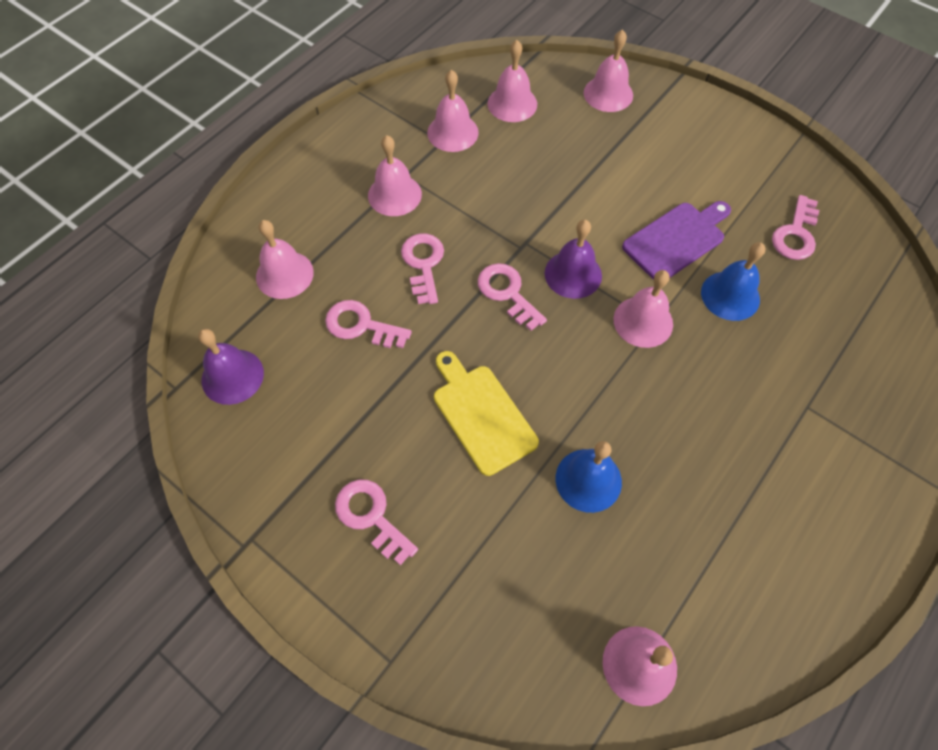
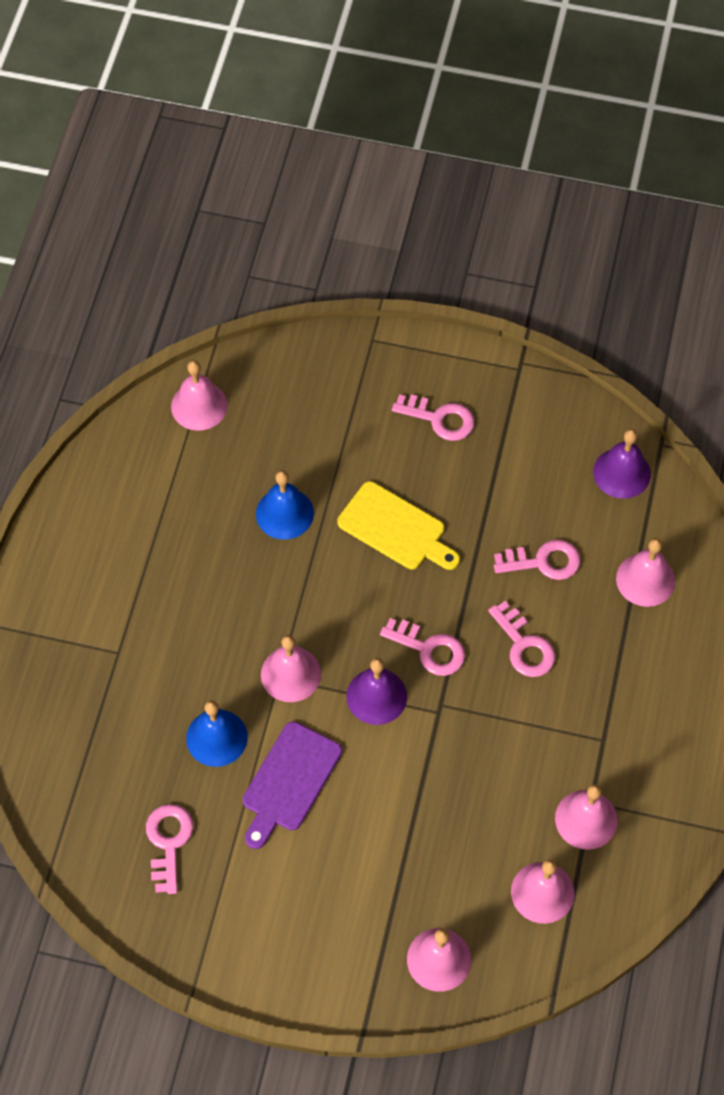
camera: 155 degrees right, 0 degrees up
(394, 194) = (599, 711): pink bell -> none

